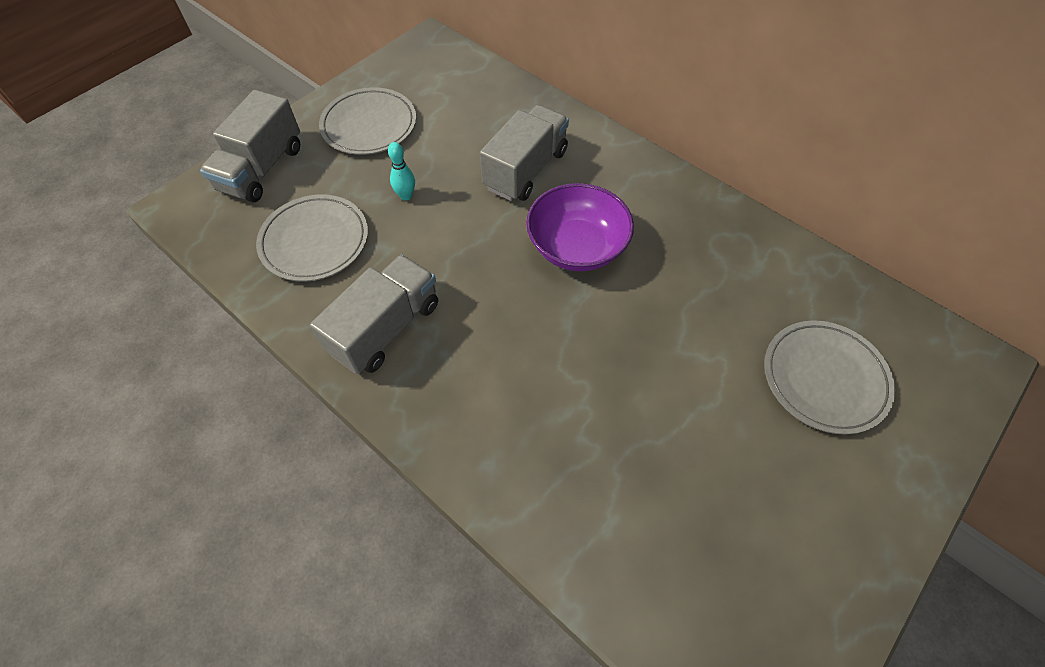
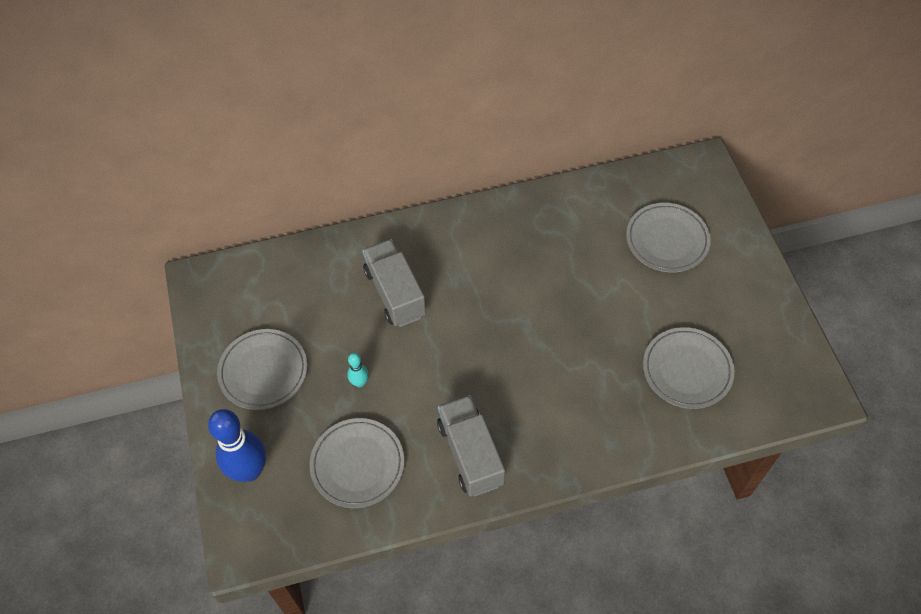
camera: 55 degrees left, 0 degrees up
(262, 169) = (249, 471): grey truck -> blue bowling pin
(577, 247) = (486, 304): purple bowl -> none
(661, 503) = (687, 370): none -> grey plate

